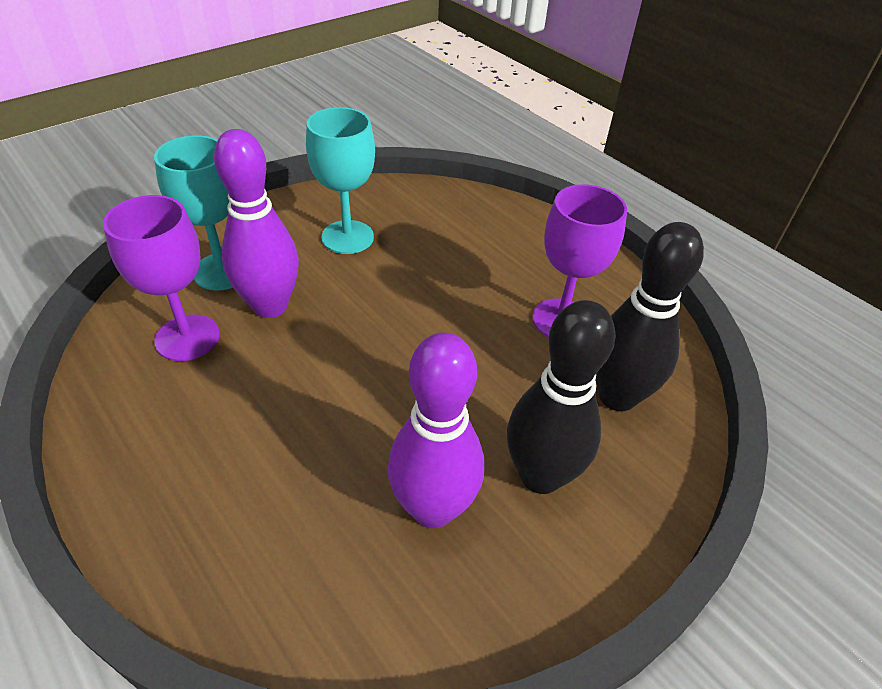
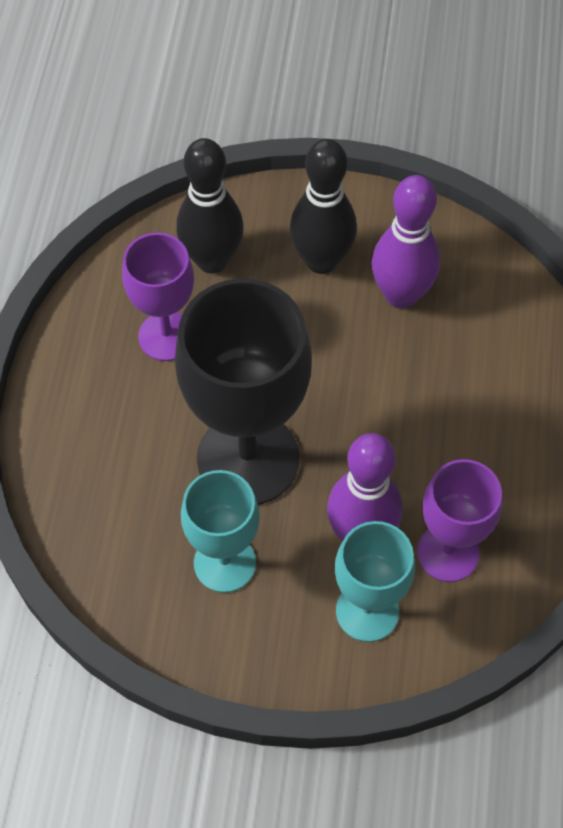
camera: 130 degrees left, 15 degrees up
(403, 293) = (248, 459): none -> black goblet

